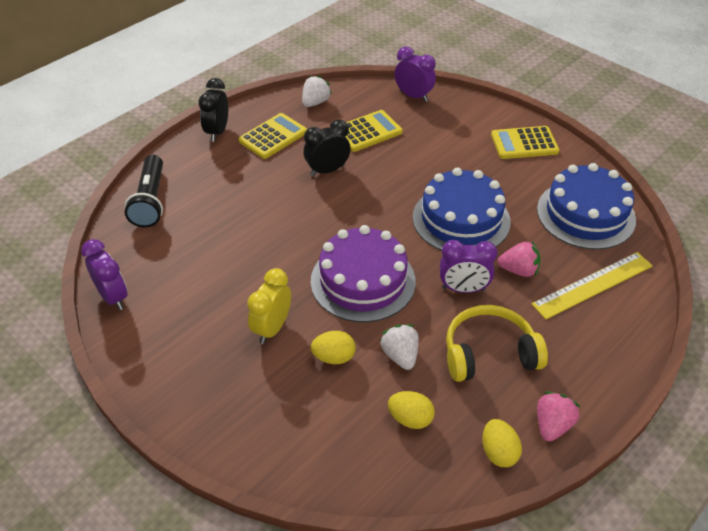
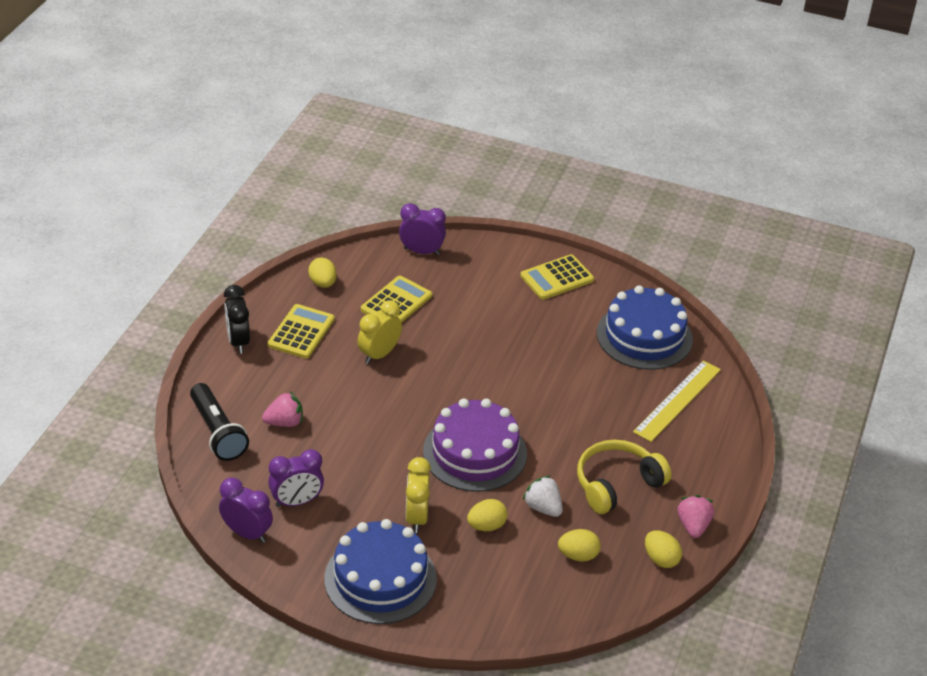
camera: 25 degrees left, 5 degrees down
(315, 102) = (323, 283): white strawberry -> yellow egg
(327, 170) = (379, 354): black clock -> yellow clock
(461, 219) = (534, 370): blue cake -> blue cake (380, 579)
(463, 289) = (568, 435): purple clock -> purple clock (297, 502)
(518, 270) = (608, 405): pink strawberry -> pink strawberry (284, 422)

